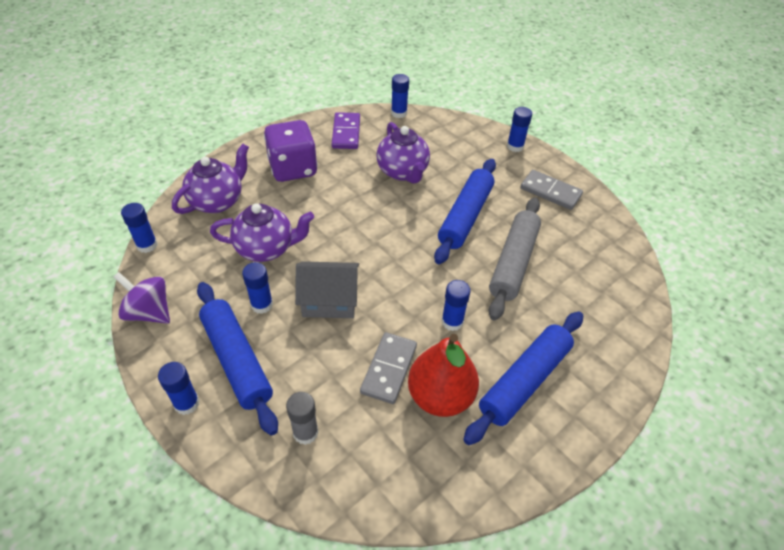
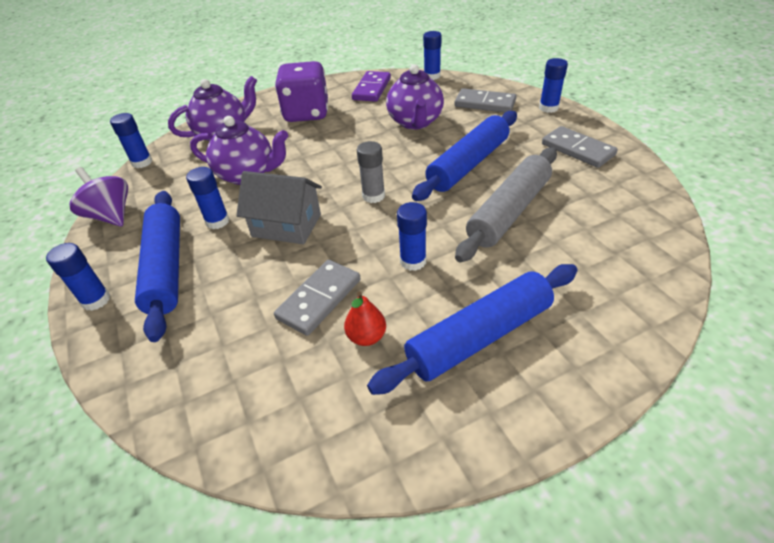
camera: 20 degrees right, 5 degrees down
(305, 432) = (197, 349): grey glue stick -> grey glue stick (373, 196)
(440, 396) = (366, 337): red pear -> red pear, size x0.48
(458, 145) = (485, 103): none -> grey domino

